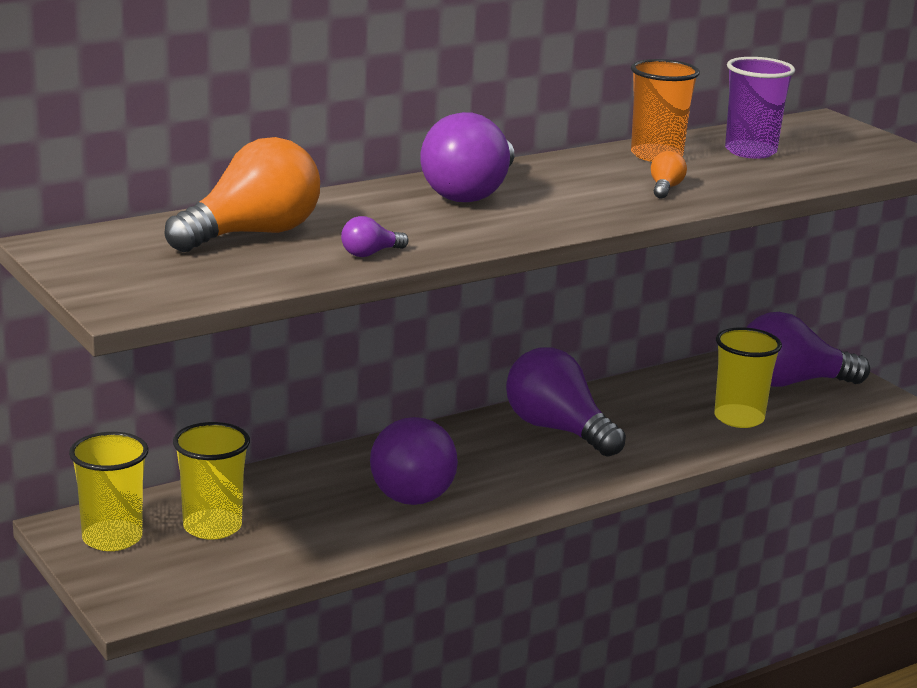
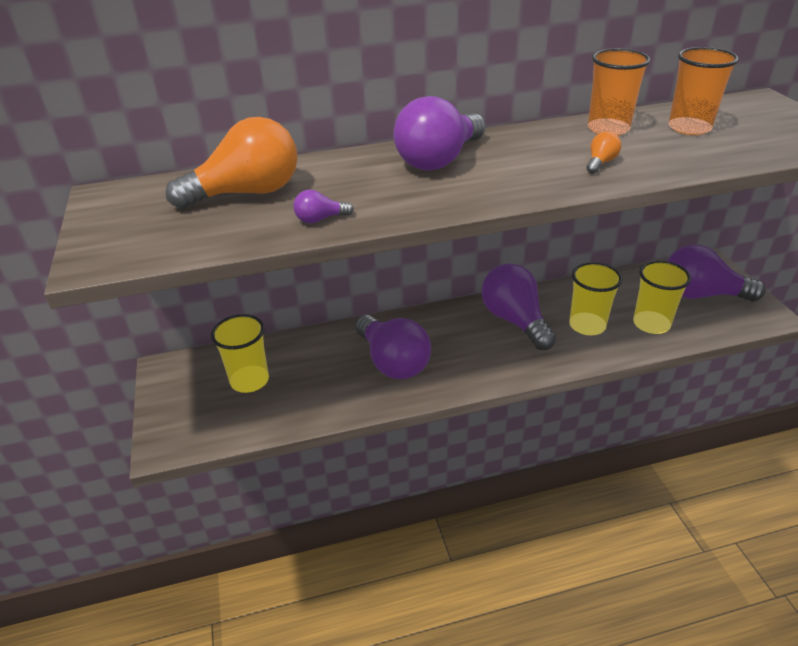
camera: 20 degrees right, 15 degrees up
(112, 538) = (184, 382): yellow cup -> yellow cup (587, 325)
(410, 488) = (393, 362): purple light bulb -> purple light bulb turned 45 degrees counterclockwise
(750, 151) = (689, 128): purple cup -> orange cup

